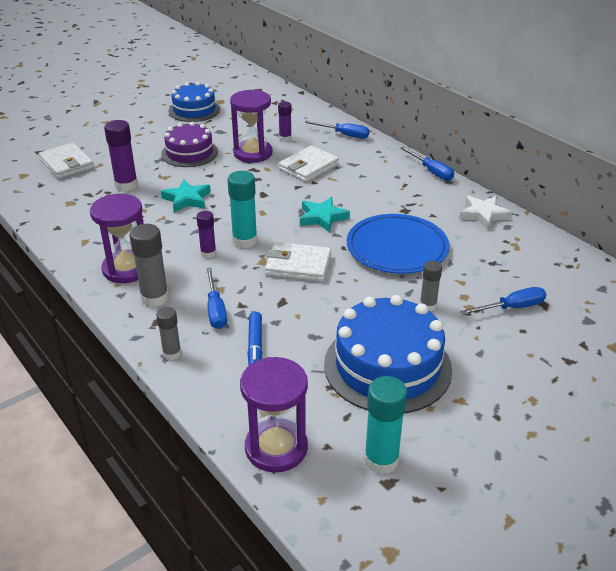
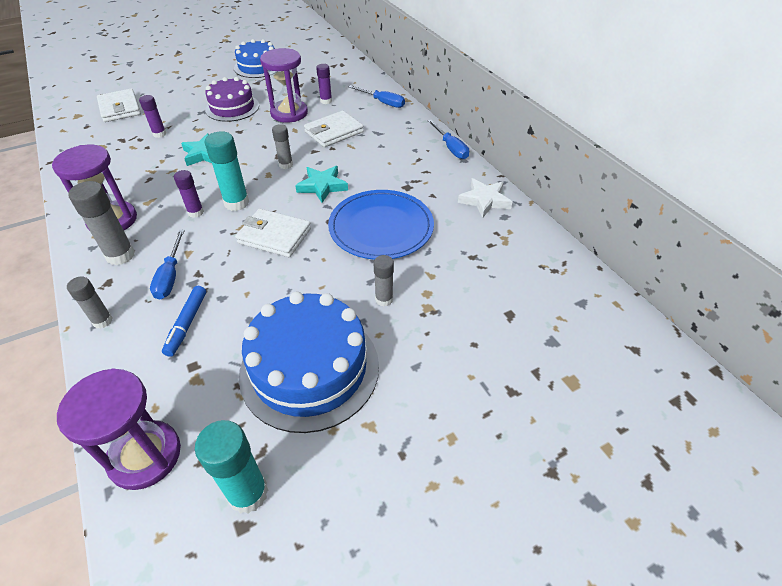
camera: 10 degrees right, 10 degrees up
(126, 185) = (159, 134): purple glue stick -> purple glue stick, size x0.61
(275, 202) = (286, 165): none -> grey glue stick
(512, 308) = (473, 314): blue screwdriver -> none

